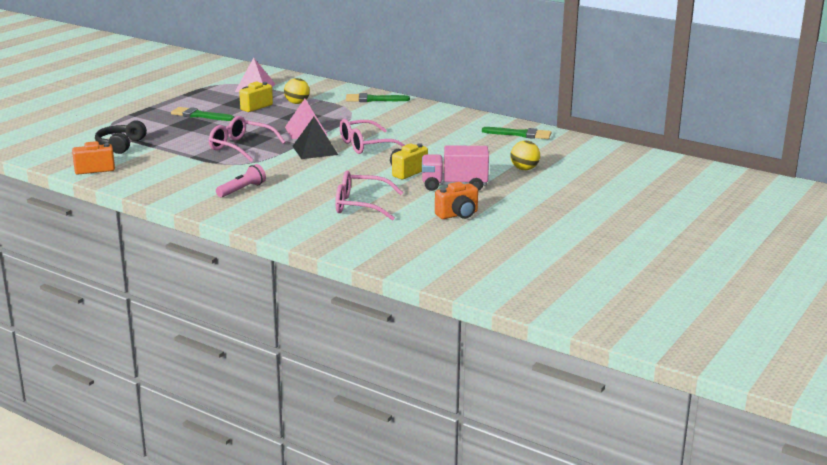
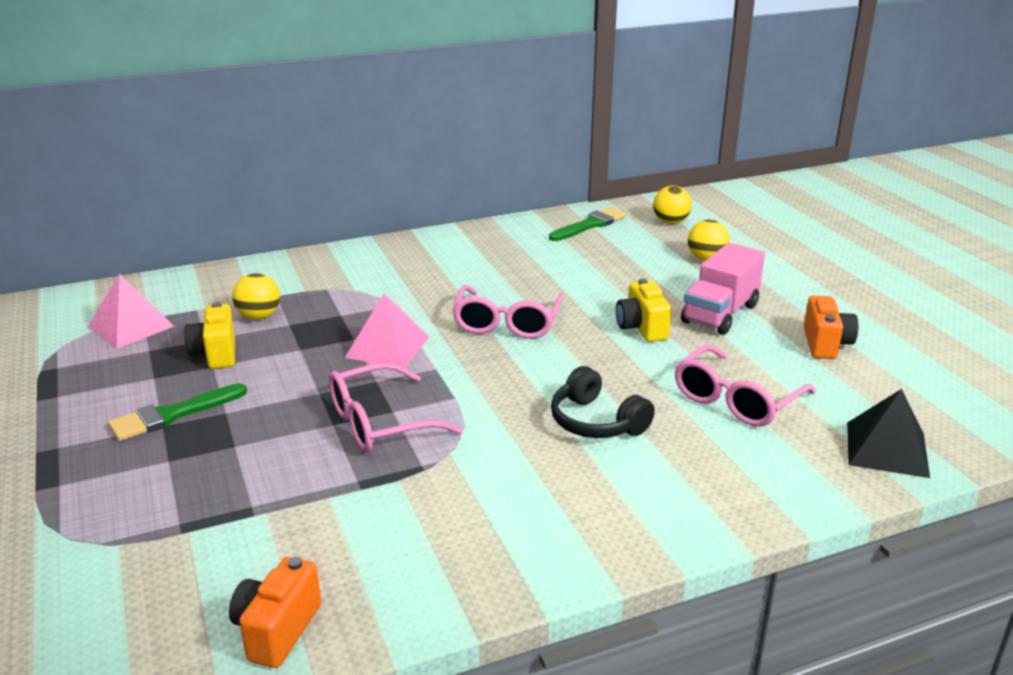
camera: 55 degrees left, 5 degrees up
(120, 145) = (190, 552): black headphones -> black headphones (596, 422)
(242, 190) = (576, 482): pink flashlight -> none
(315, 150) = (477, 365): black pyramid -> black pyramid (887, 449)
(373, 99) = (336, 263): green brush -> none
(563, 151) = (670, 222): none -> yellow ball

